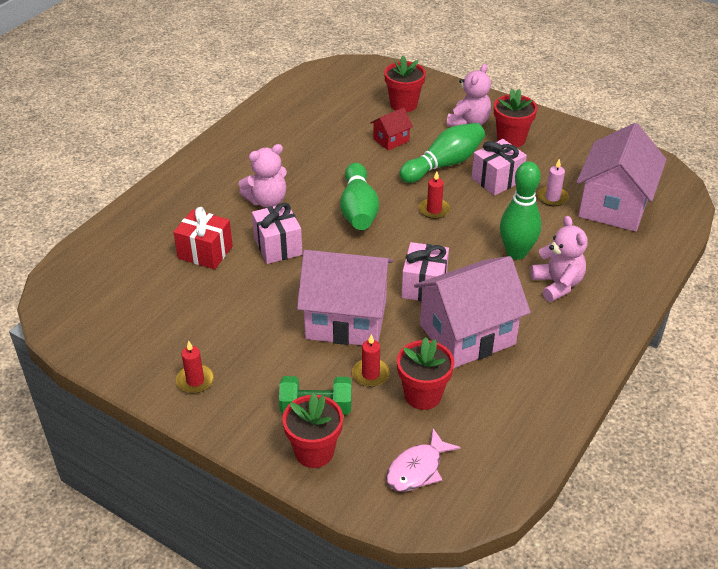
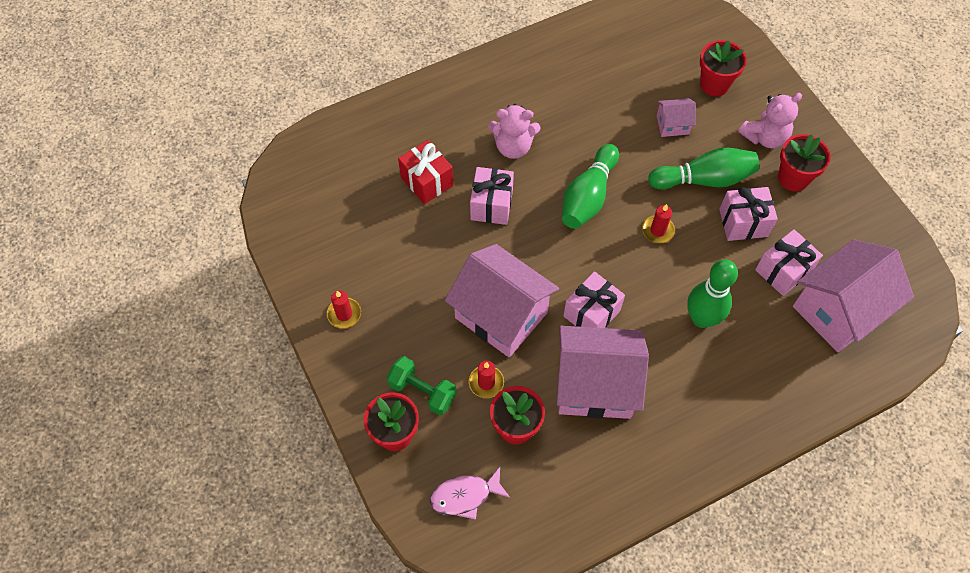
camera: 30 degrees right, 20 degrees up
(391, 140) = (672, 125): red house -> pink house
(552, 198) = (783, 271): pink candle -> pink gift
(557, 284) = (715, 374): pink teddy bear -> none

